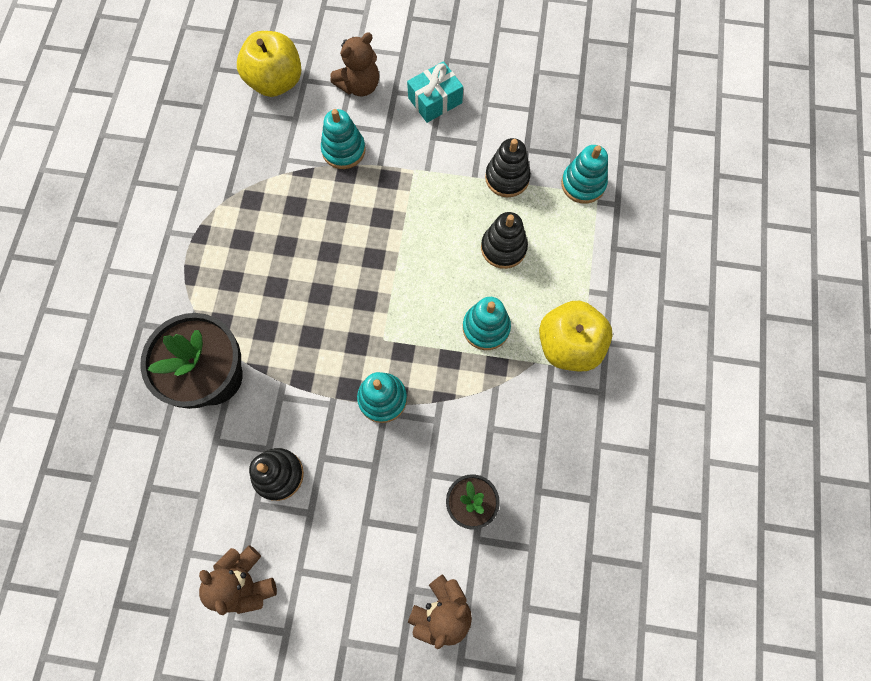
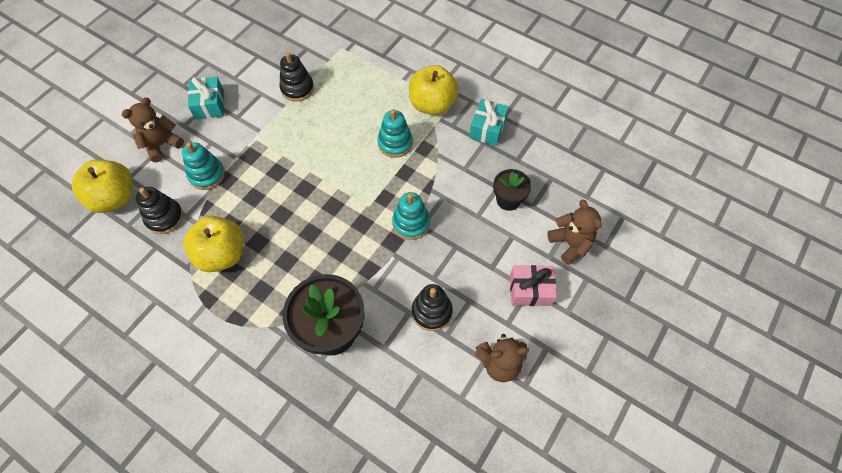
camera: 65 degrees left, 10 degrees down
(256, 219) = (222, 254): none -> yellow apple
(354, 582) = (530, 290): none -> pink gift
(359, 85) = (162, 145): brown teddy bear -> brown teddy bear turned 120 degrees counterclockwise
(503, 248) = (345, 111): black stacking toy -> black stacking toy (164, 217)
(567, 432) = (487, 129): none -> turquoise gift
(583, 184) = (329, 52): turquoise stacking toy -> none

